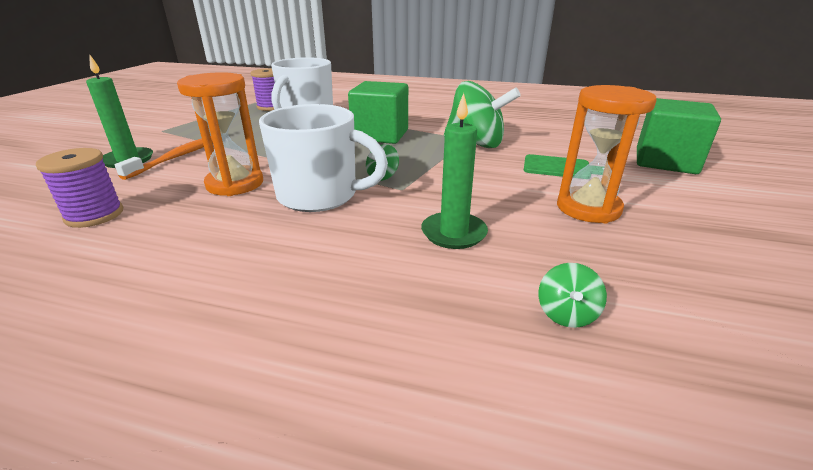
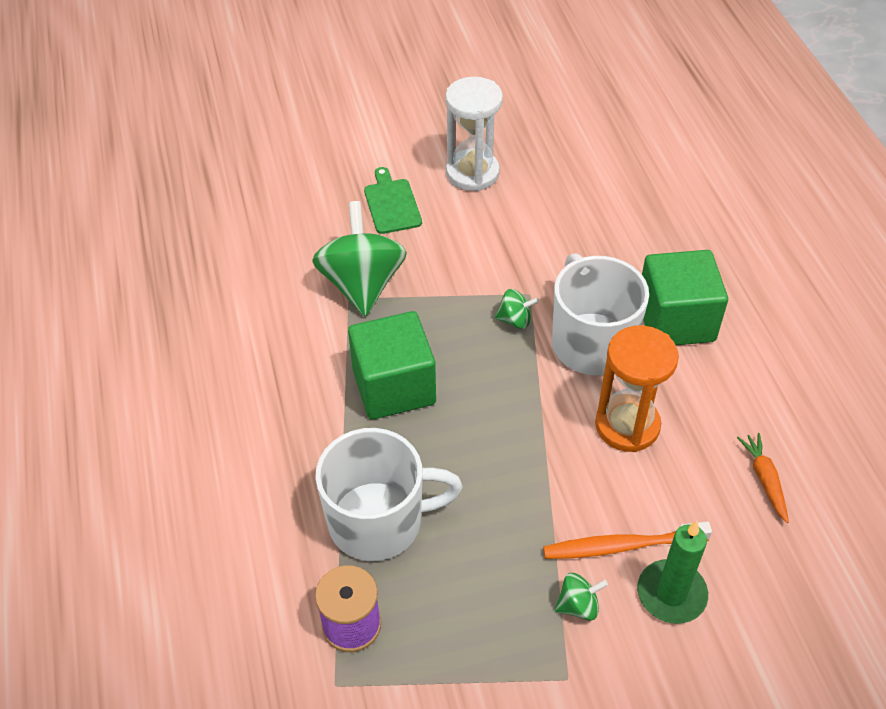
camera: 120 degrees left, 20 degrees up
(94, 215) = (764, 479): purple spool -> orange carrot
(453, 233) = (576, 232): green candle -> none
(566, 314) = (619, 162): green spinning top -> green spinning top (578, 606)
(588, 208) = (472, 173): orange hourglass -> white hourglass
(665, 161) = (320, 140): green cube -> green cube (675, 320)

